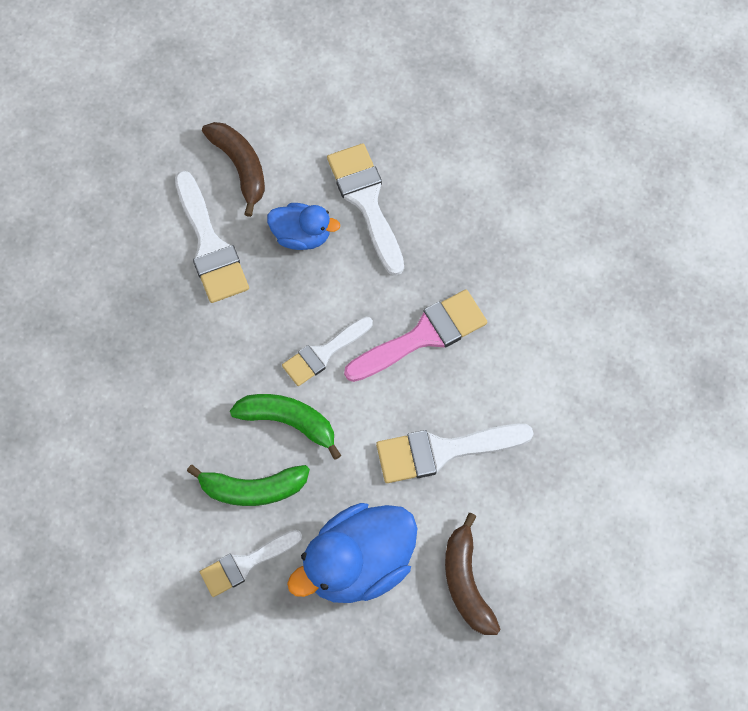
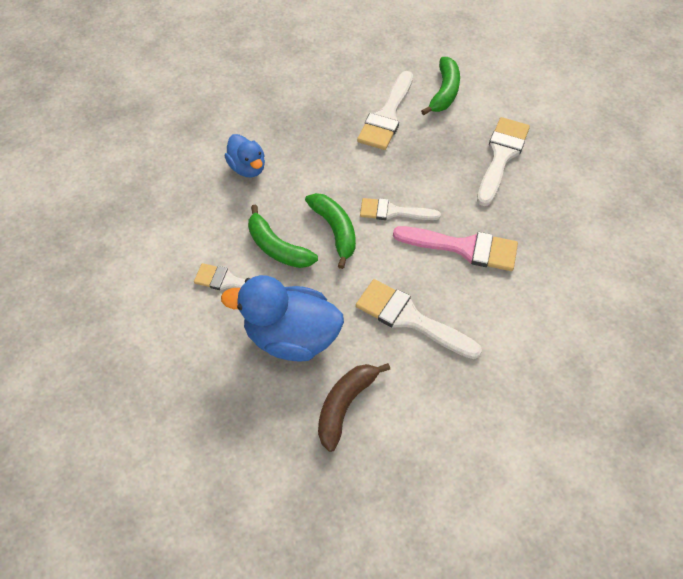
camera: 45 degrees right, 10 degrees down
(240, 167) = (444, 92): brown banana -> green banana
(302, 235) = (444, 146): blue duck -> blue duck (248, 168)

